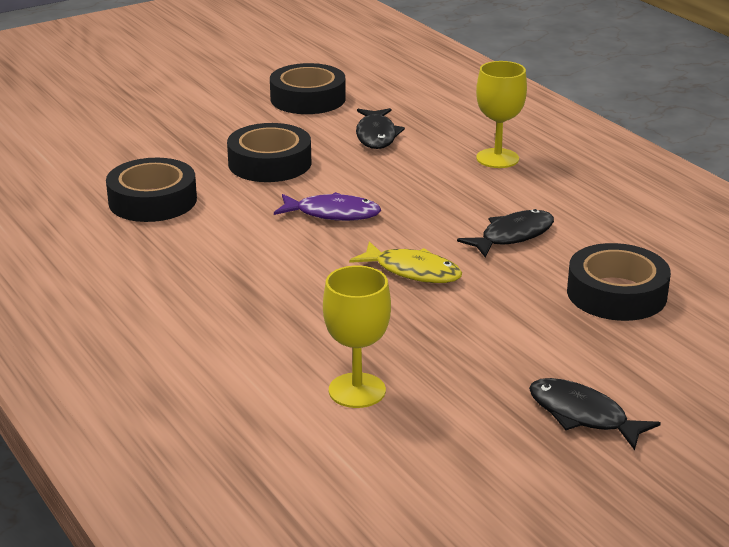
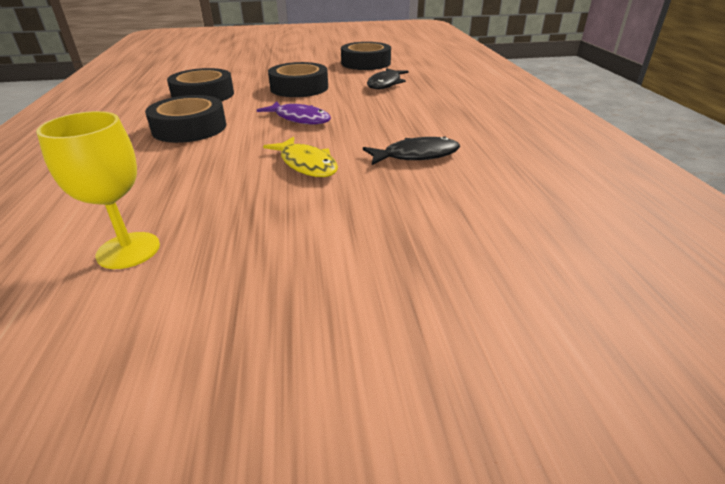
camera: 25 degrees right, 5 degrees up
(497, 158) = (457, 106): yellow goblet -> none
(582, 415) = (300, 353): black fish -> none
(616, 293) = (468, 221): black tape -> black tape (189, 128)

